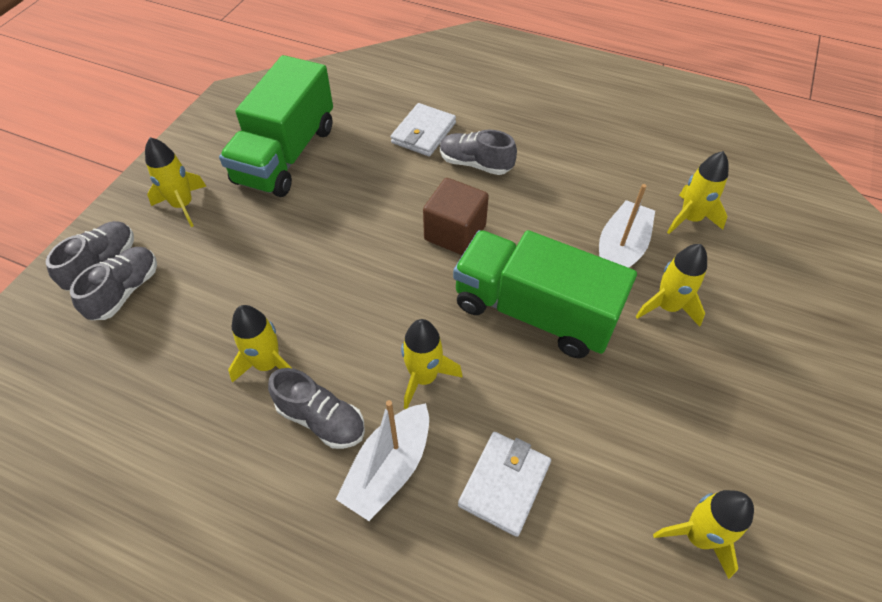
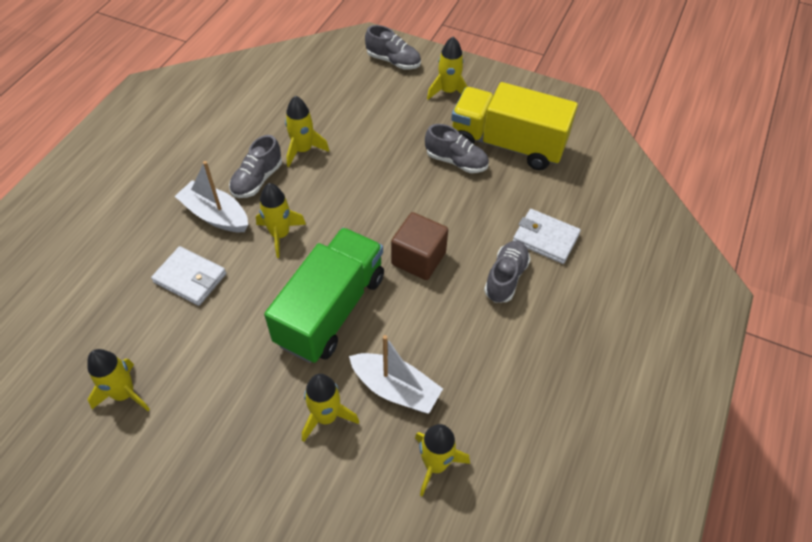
camera: 90 degrees right, 0 degrees up
(125, 291) = (370, 75): grey shoe -> grey shoe (456, 161)
(286, 155) = (507, 144): green truck -> yellow truck

